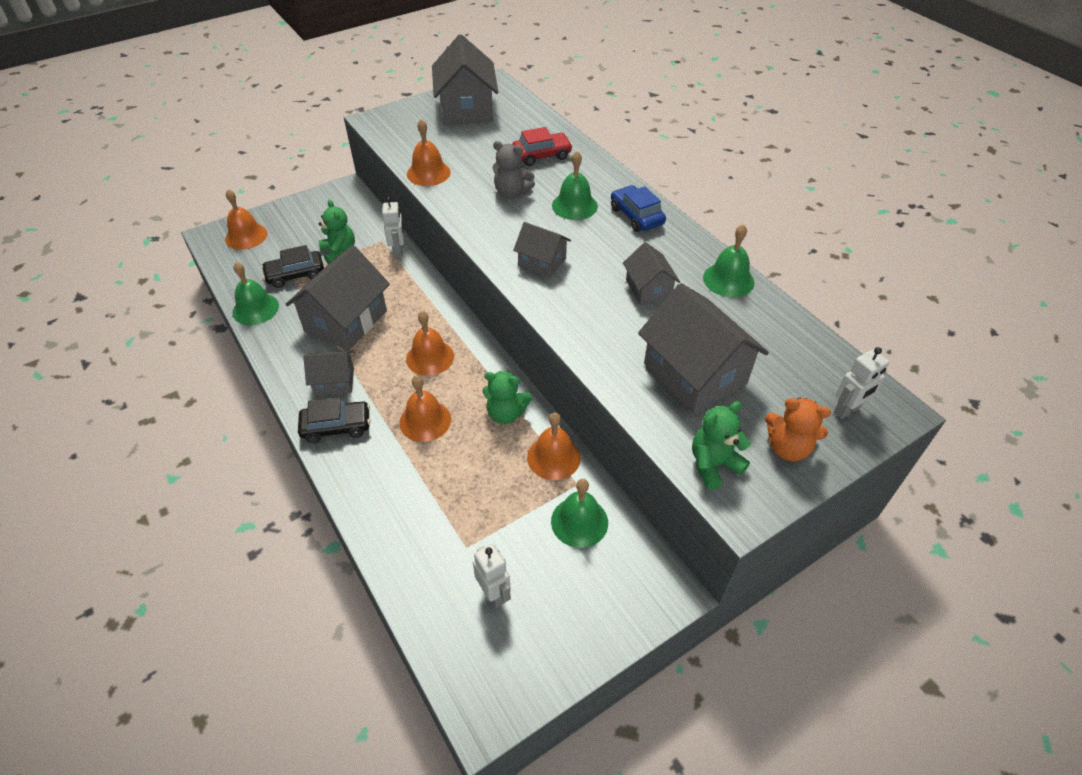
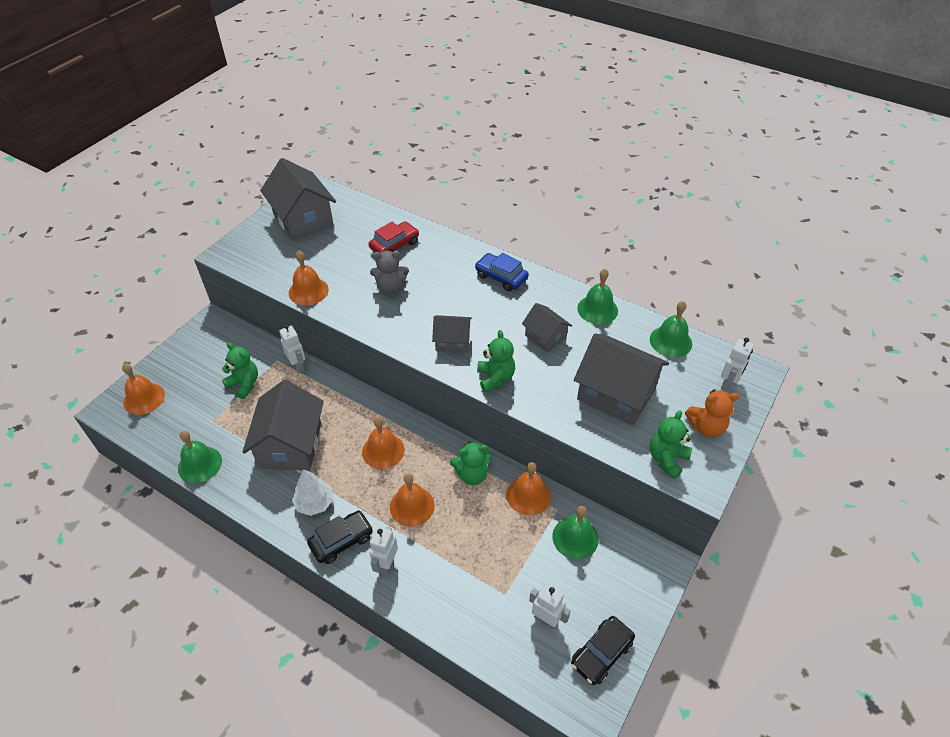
camera: 25 degrees left, 0 degrees up
(295, 275) = (216, 419): black car -> black car (601, 653)
(334, 381) = (314, 502): grey house -> white tree
(365, 466) = (386, 564): none -> white robot
(565, 311) = (495, 378): none -> green teddy bear
(574, 205) = (448, 283): green bell -> green bell (670, 341)

